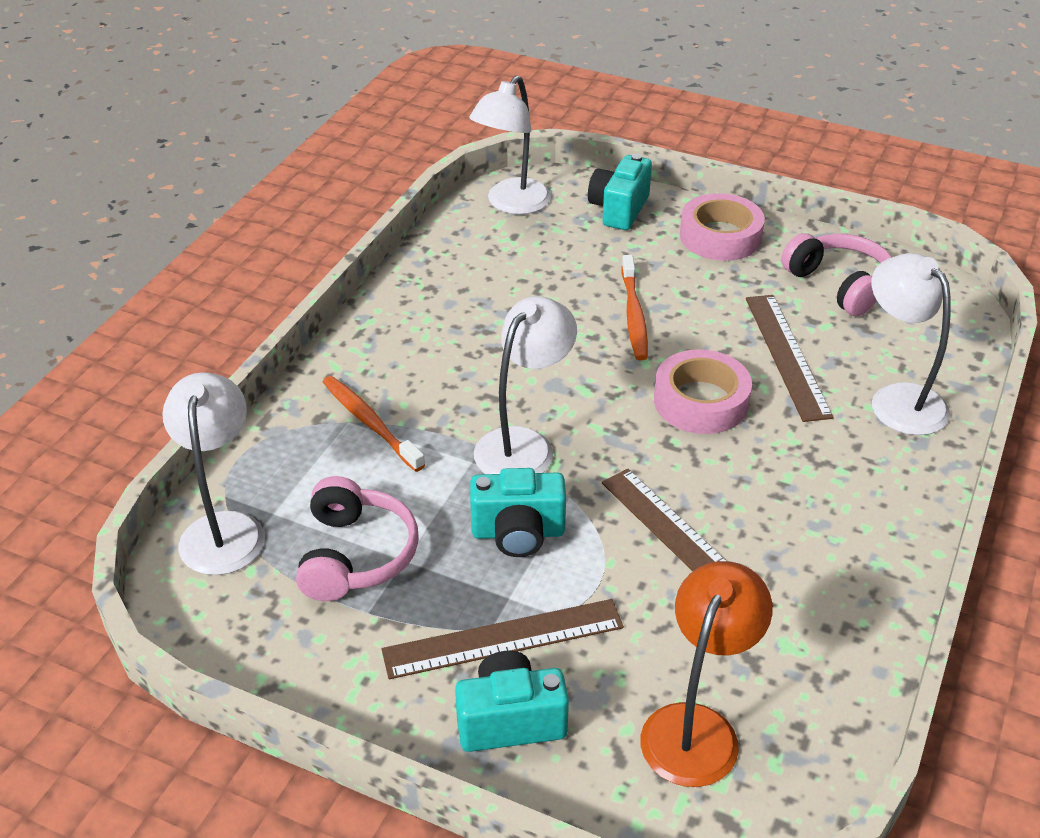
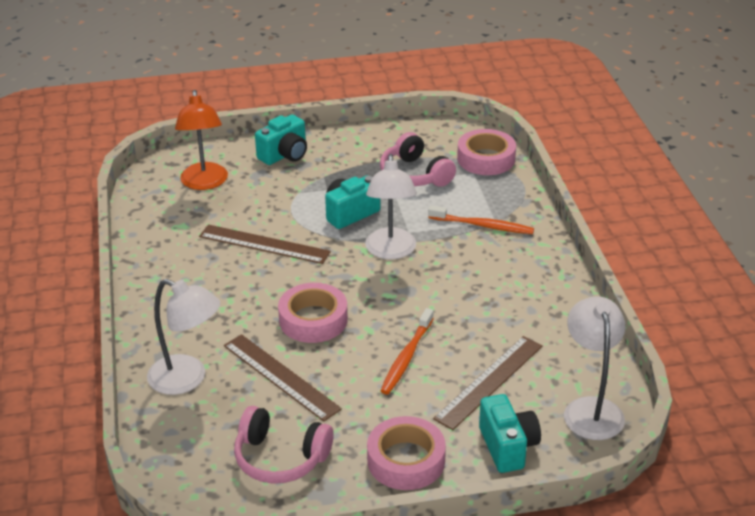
camera: 145 degrees right, 5 degrees down
(224, 529) = (486, 159): white lamp -> pink tape
(503, 639) = (314, 176): brown ruler -> brown ruler (489, 381)
(634, 315) = (406, 358): orange toothbrush -> orange toothbrush turned 120 degrees counterclockwise

